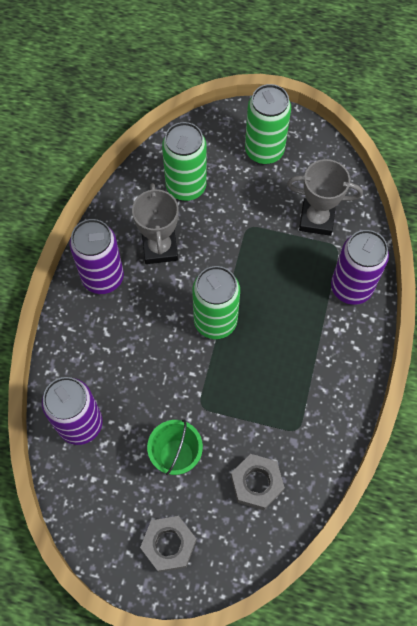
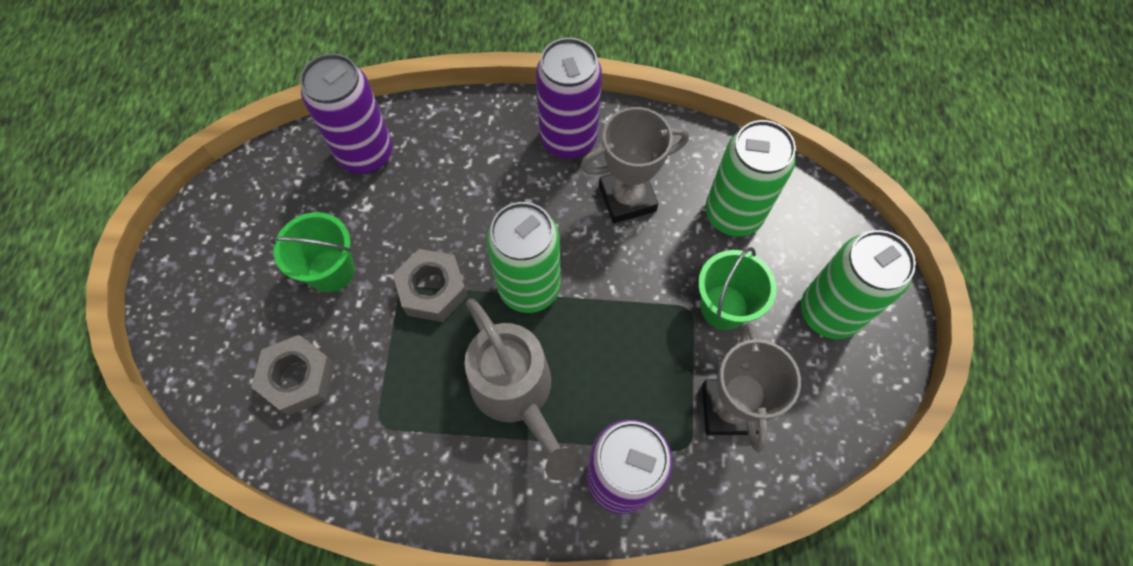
camera: 80 degrees right, 0 degrees up
(169, 545) = (216, 281): grey nut -> grey nut (433, 290)
(250, 207) = (724, 307): none -> green bucket
(290, 339) = (518, 394): none -> grey watering can

